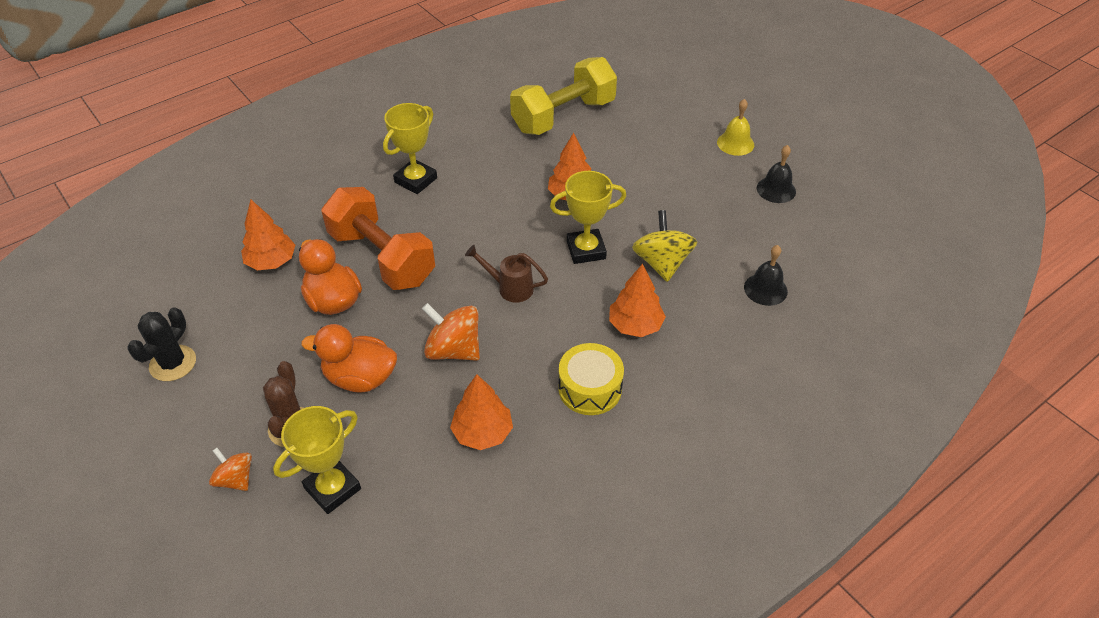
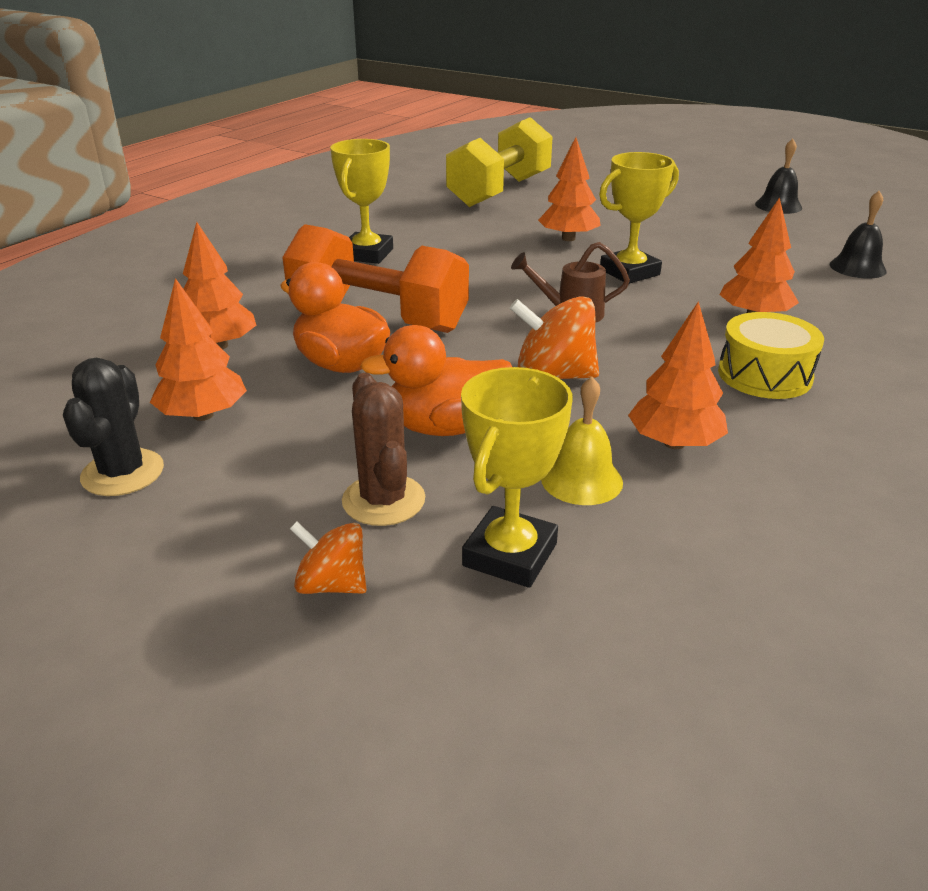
camera: 20 degrees left, 15 degrees down
(233, 326) = (203, 415): none -> orange tree
(662, 263) = (725, 268): yellow spinning top -> none
(735, 143) = (700, 185): yellow bell -> yellow bell (581, 480)

